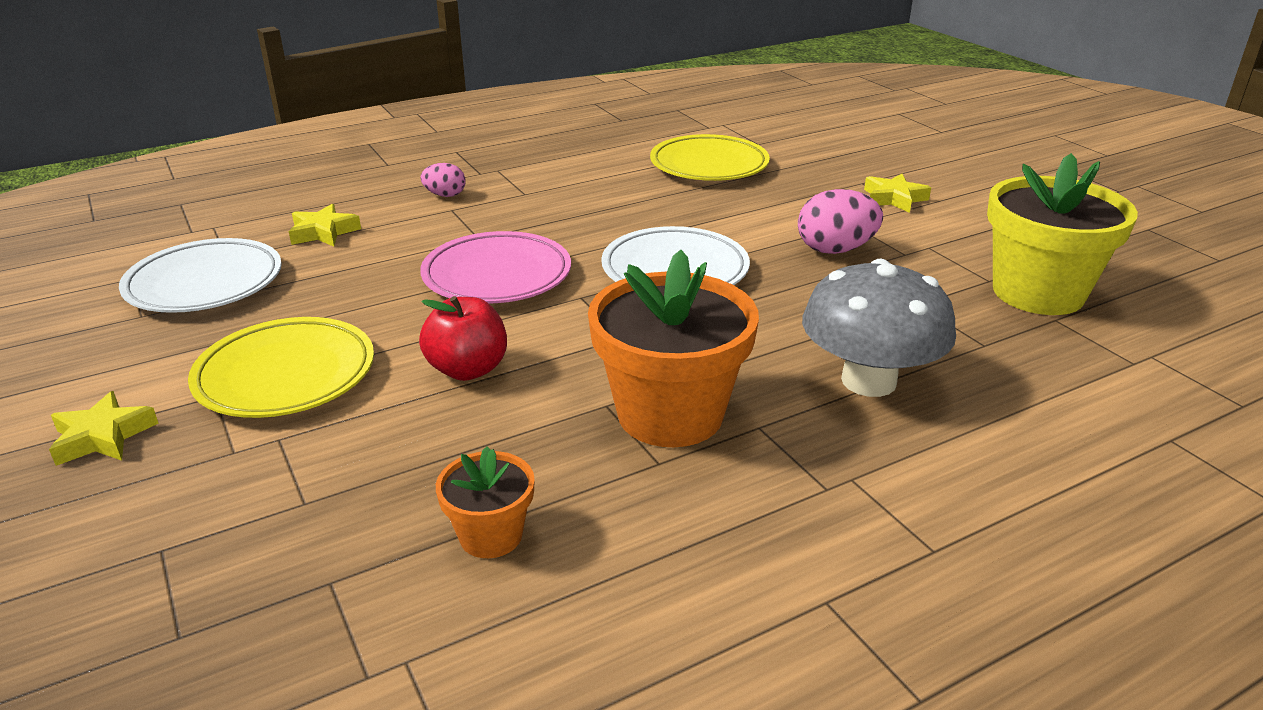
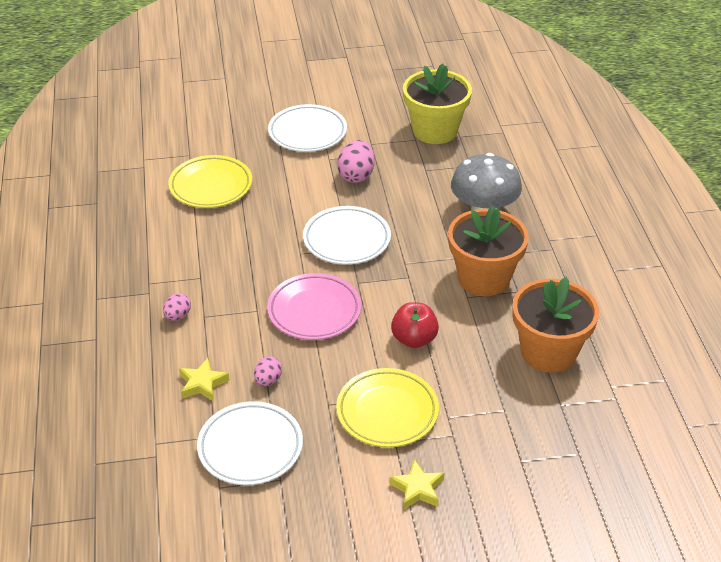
camera: 70 degrees left, 10 degrees up
(339, 271) = (268, 380): none -> pink egg
(491, 535) = (548, 352): orange flower pot -> orange flower pot, size x1.99
(894, 198) = (307, 132): yellow star -> white plate

